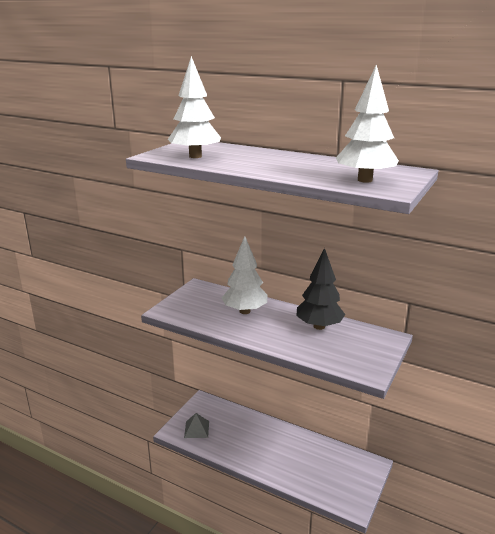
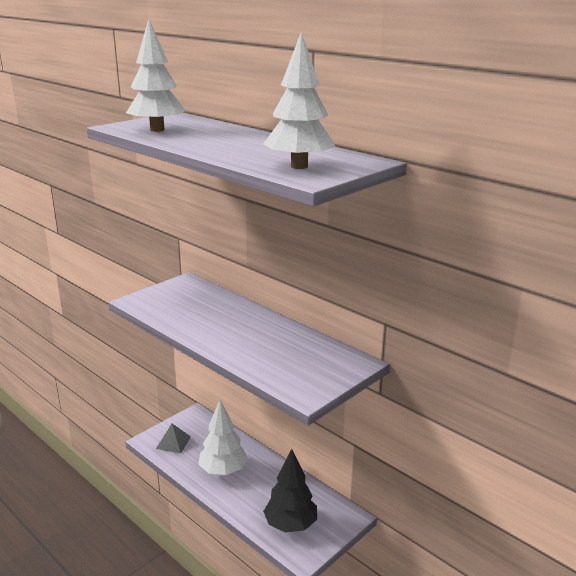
camera: 15 degrees right, 0 degrees up
(245, 311) = (217, 312): white tree -> white tree (223, 470)
(319, 326) = (287, 339): black tree -> black tree (290, 525)

